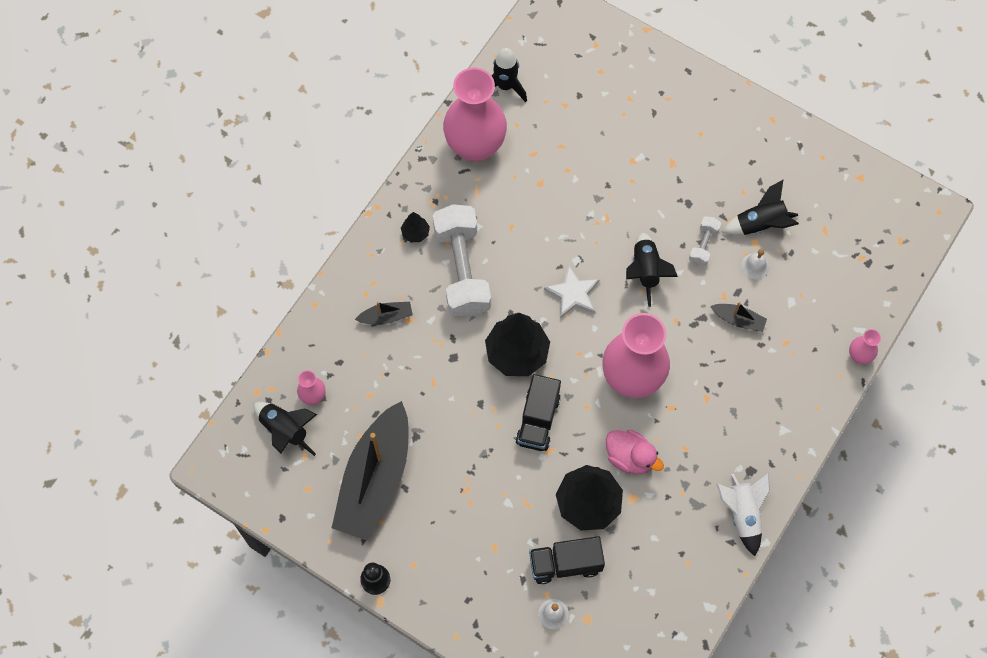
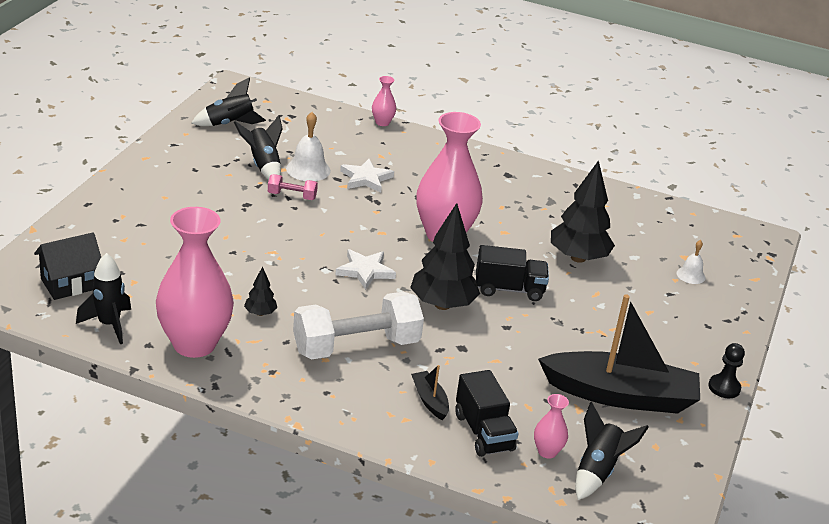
camera: 105 degrees left, 35 degrees down
(415, 233) = (317, 384): black tree -> black tree (260, 313)
(564, 58) = (70, 283): none -> black house
(565, 564) = (642, 269): black truck -> black truck (483, 432)
(630, 457) = (523, 235): pink duck -> none
(645, 271) = (328, 228): black rocket -> black rocket (229, 124)
(703, 245) = (292, 196): white dumbbell -> pink dumbbell
(738, 320) = (366, 178): black boat -> white star
(742, 514) = (548, 179): white rocket -> none
(755, 266) = (308, 169): white bell -> white bell, size x1.63

